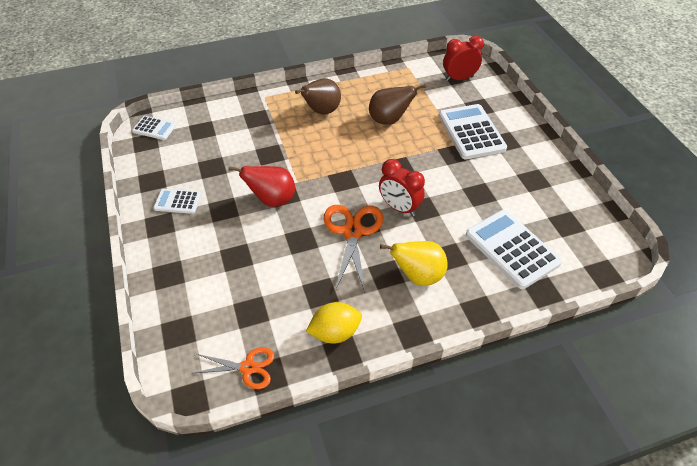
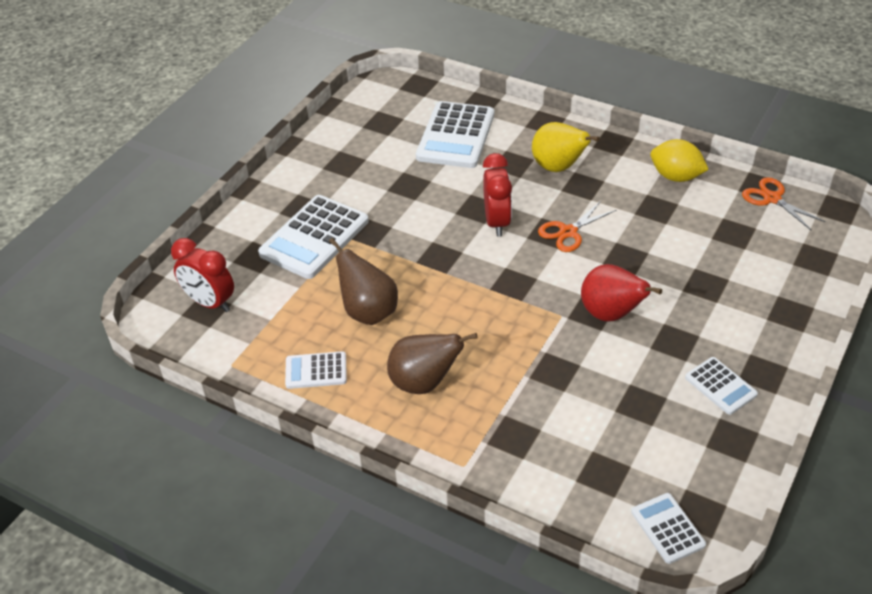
camera: 130 degrees left, 5 degrees down
(352, 232) = (568, 232): orange scissors -> orange scissors, size x0.62
(372, 86) = (316, 371): none -> white calculator

